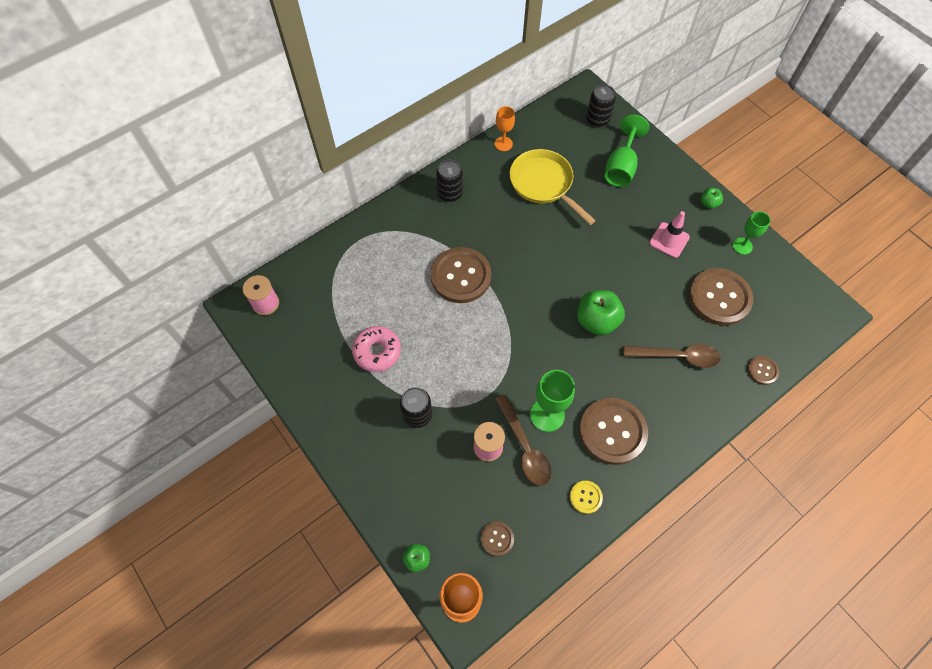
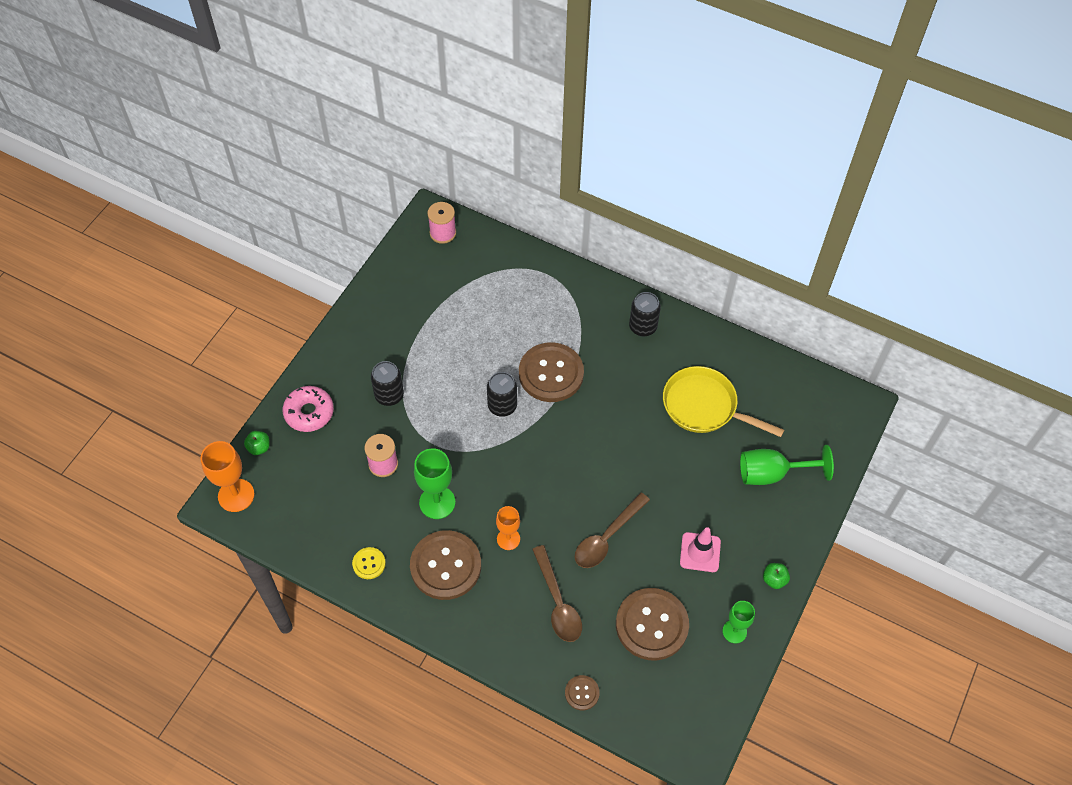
camera: 65 degrees right, 5 degrees down
(377, 351) = (436, 338): pink donut -> pink donut (309, 412)
(497, 539) = (300, 503): brown button -> none
(503, 144) = (735, 350): orange goblet -> orange goblet (508, 539)
(525, 447) = (396, 495): brown spoon -> brown spoon (606, 537)
(543, 184) = (704, 406): yellow pan -> yellow pan turned 90 degrees counterclockwise
(596, 321) = (562, 512): green apple -> none
(597, 120) = (825, 429): black can -> black can (502, 406)

